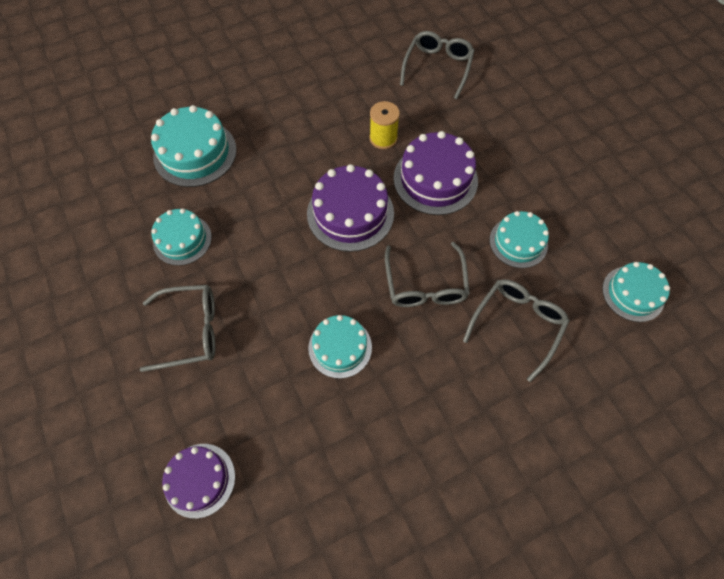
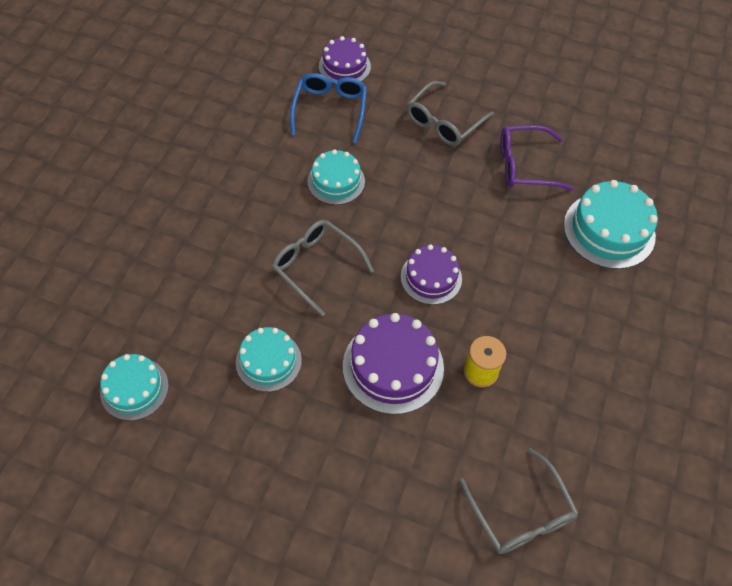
camera: 135 degrees right, 5 degrees down
(182, 239) = (525, 165): turquoise cake -> purple glasses
(270, 432) = (330, 110): none -> blue glasses
(350, 213) = (431, 277): purple cake -> purple cake, size x0.65
(517, 325) = (218, 288): grey glasses -> none

